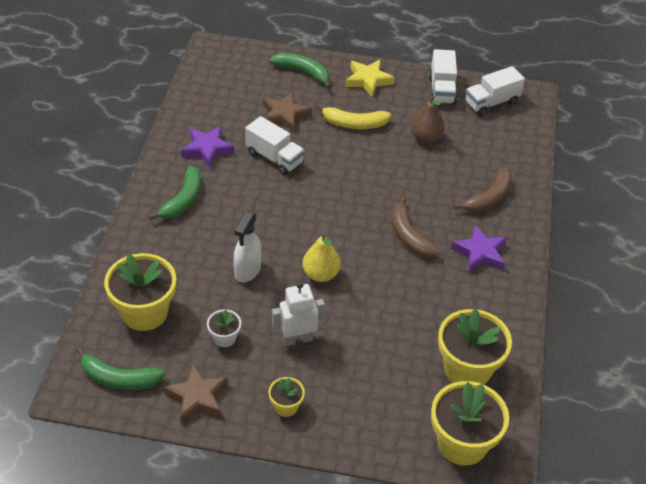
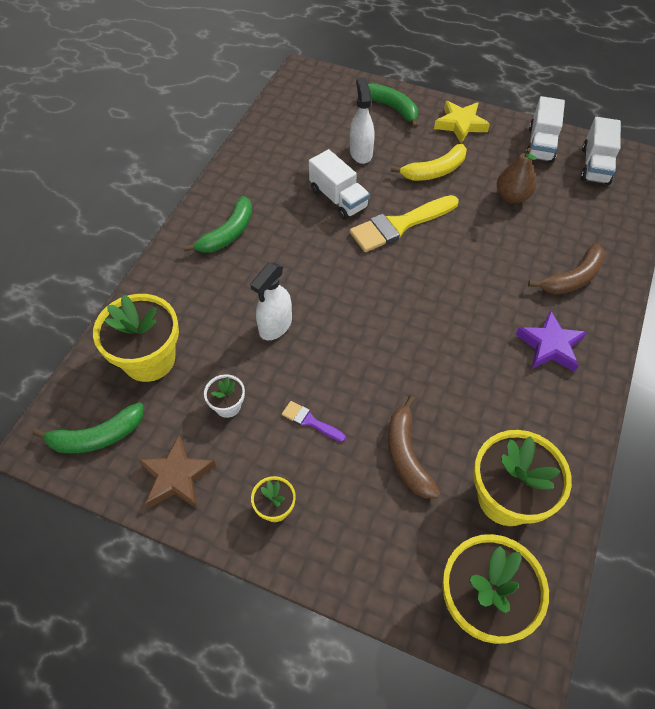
camera: 15 degrees right, 10 degrees up
(119, 378) = (97, 437): green banana -> green banana turned 45 degrees counterclockwise
(207, 149) = (269, 180): purple star -> none
(284, 115) = (361, 153): brown star -> white spray bottle
(297, 339) = (310, 421): white robot -> purple brush
(320, 274) = (356, 344): yellow pear -> none
(334, 173) = (399, 225): none -> yellow brush
(354, 124) = (434, 171): yellow banana -> yellow banana turned 45 degrees counterclockwise
(408, 236) = (468, 311): brown banana -> brown banana (407, 455)
(491, 103) = (595, 165): white truck -> white truck turned 60 degrees counterclockwise

